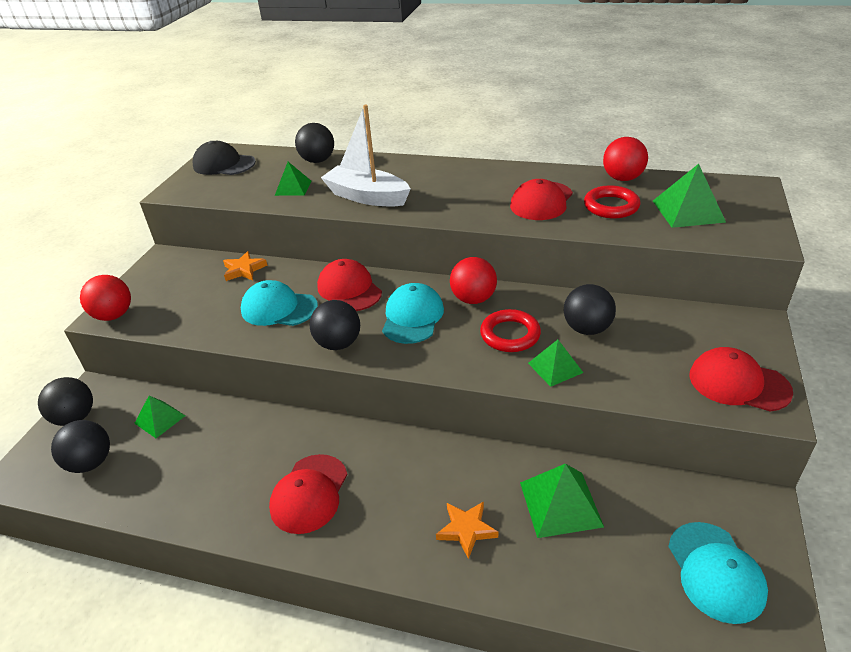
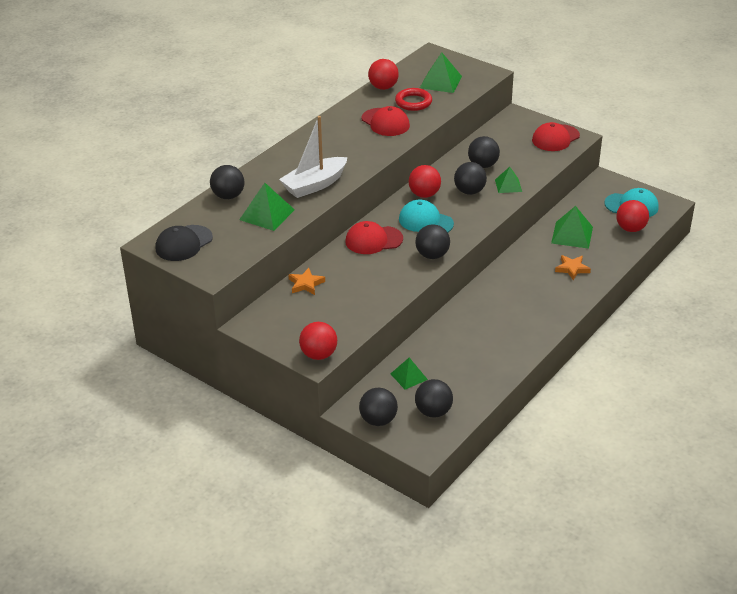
camera: 70 degrees left, 0 degrees up
(279, 308) = (372, 274): turquoise cap -> none
(293, 188) = (267, 214): green pyramid -> green pyramid, size x1.56
(309, 493) = (516, 318): red cap -> none
(510, 335) = (469, 191): red ring -> black ball
(640, 589) = (630, 229): none -> red ball

